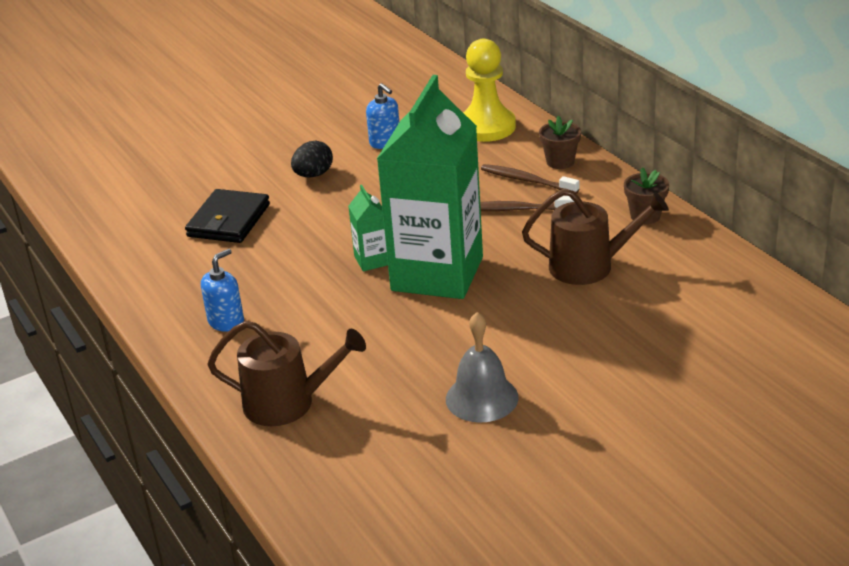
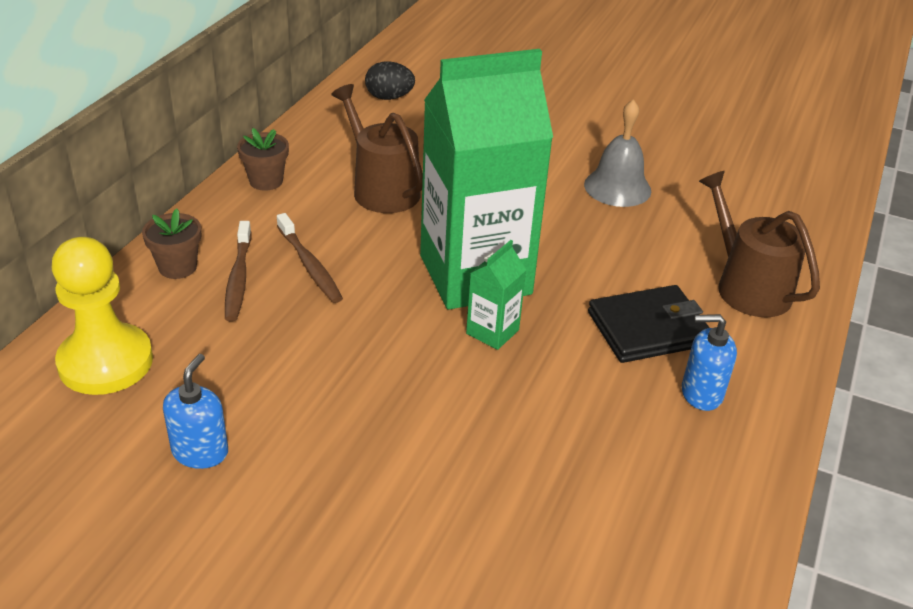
camera: 130 degrees left, 5 degrees up
(229, 220) = (523, 518): black wallet -> black wallet (648, 328)
(313, 175) = (342, 488): black egg -> black egg (389, 97)

